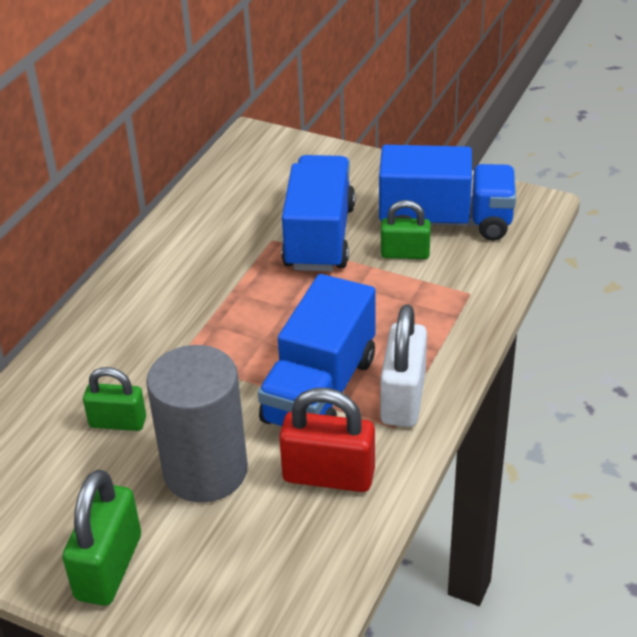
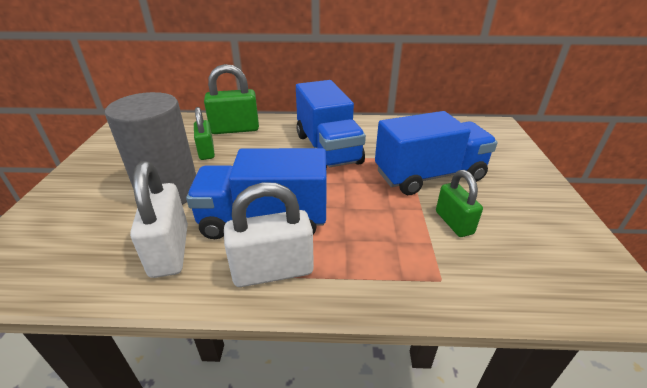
camera: 65 degrees right, 5 degrees down
(109, 567) = (84, 180): green padlock -> green padlock (235, 129)
(328, 475) = (170, 250): red padlock -> white padlock
(445, 221) = (521, 235): blue truck -> blue truck (327, 149)

